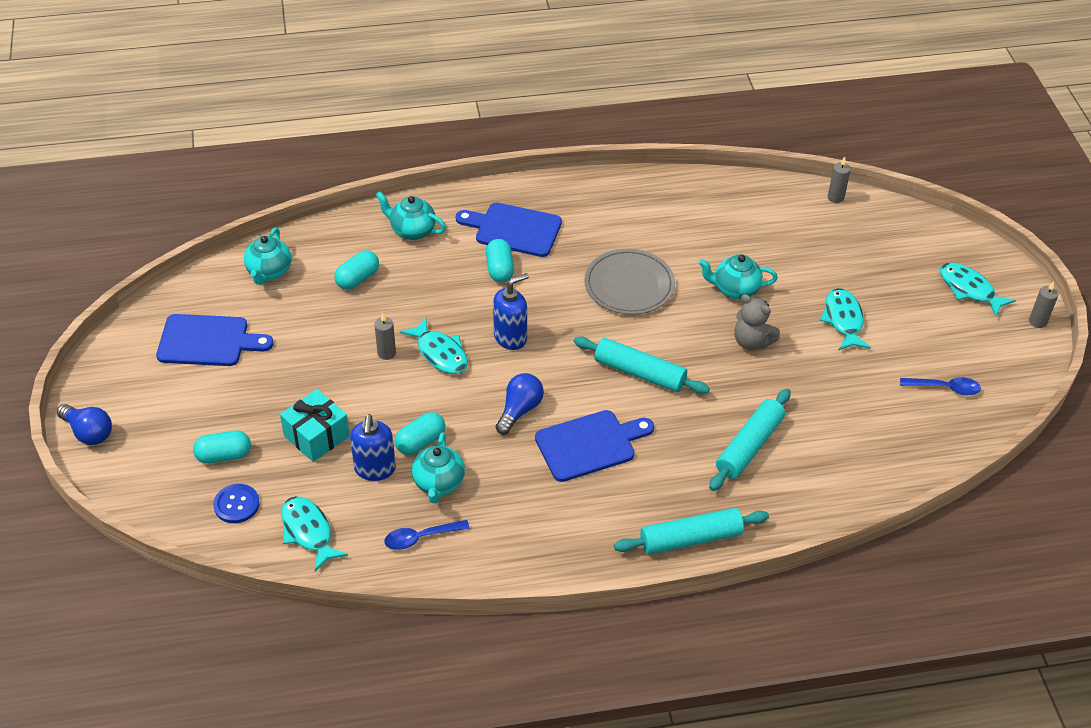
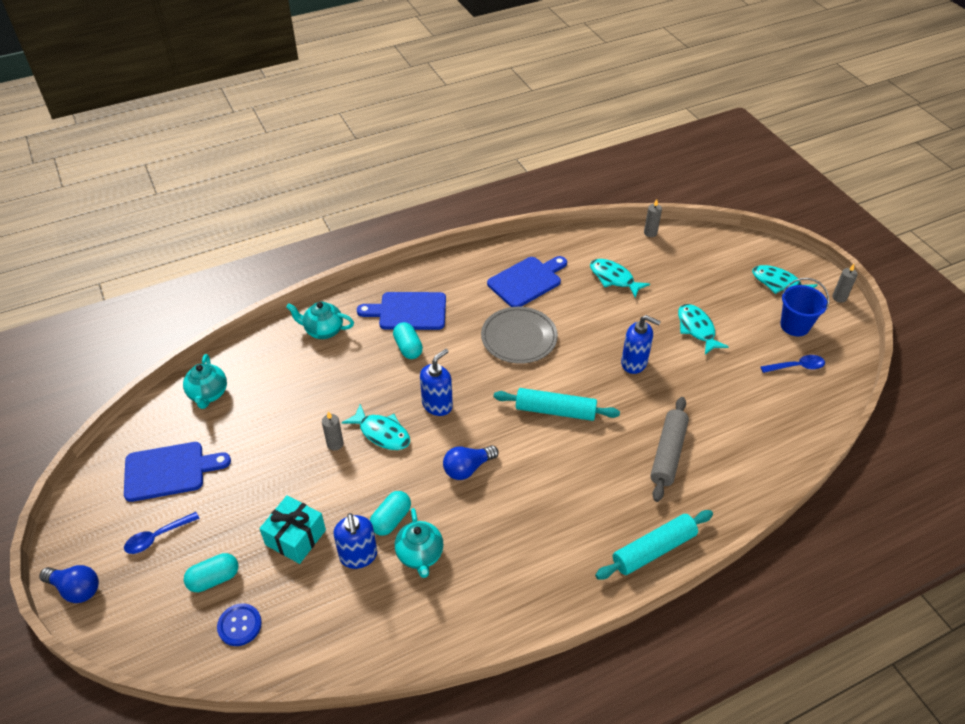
camera: 15 degrees left, 0 degrees up
(308, 532) = (315, 635): turquoise fish -> turquoise fish (614, 278)
(357, 279) = (289, 383): turquoise capsule -> none
(420, 538) = (420, 612): blue spoon -> blue spoon (157, 537)
(519, 410) = (467, 468): blue light bulb -> blue light bulb turned 135 degrees counterclockwise
(589, 444) = (537, 485): blue cutting board -> blue cutting board (527, 281)
(735, 289) = (604, 322): turquoise teapot -> none
(749, 446) = (668, 453): turquoise rolling pin -> grey rolling pin
(752, 342) = (634, 363): grey teddy bear -> blue soap dispenser
(965, 342) = (794, 325): none -> blue bucket

